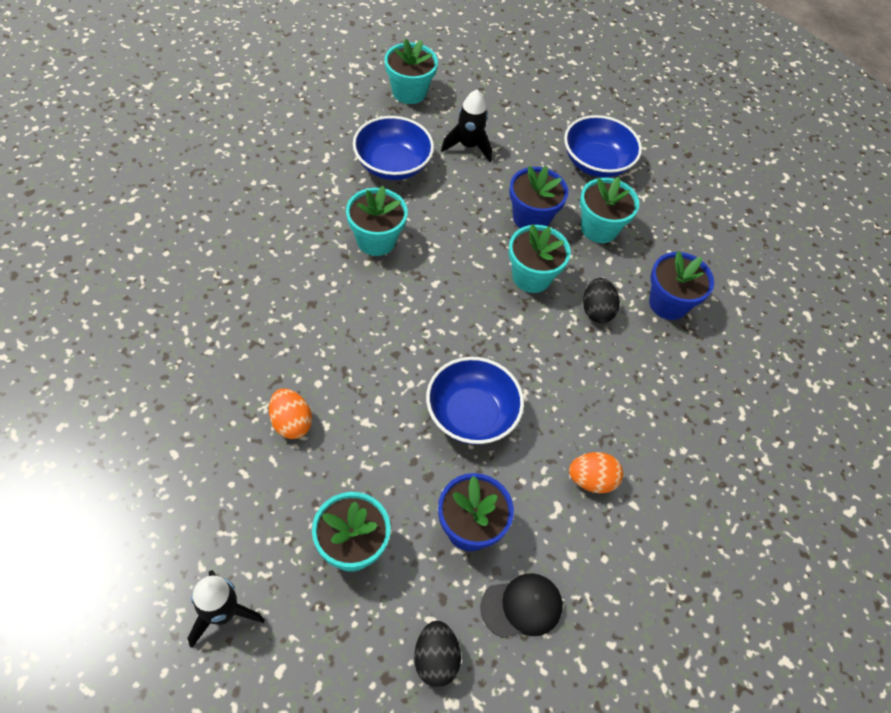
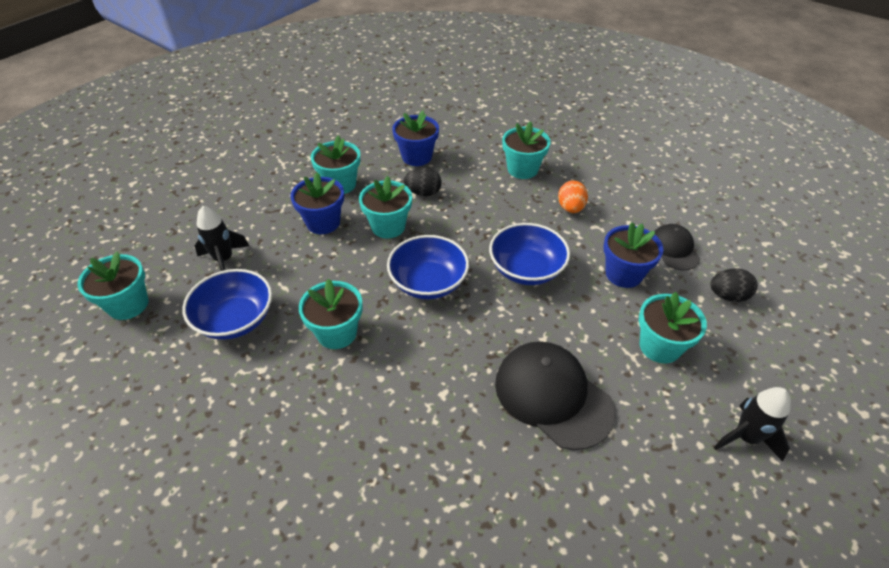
camera: 80 degrees left, 10 degrees down
(291, 423) = (552, 396): orange egg -> black cap
(596, 163) = (266, 179): blue bowl -> blue bowl (428, 282)
(666, 427) = (522, 169): none -> turquoise flower pot

